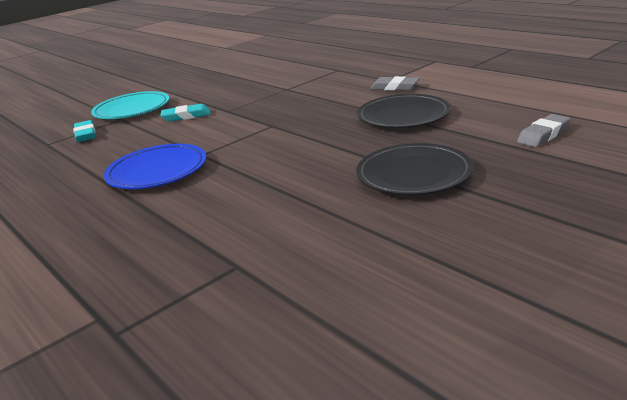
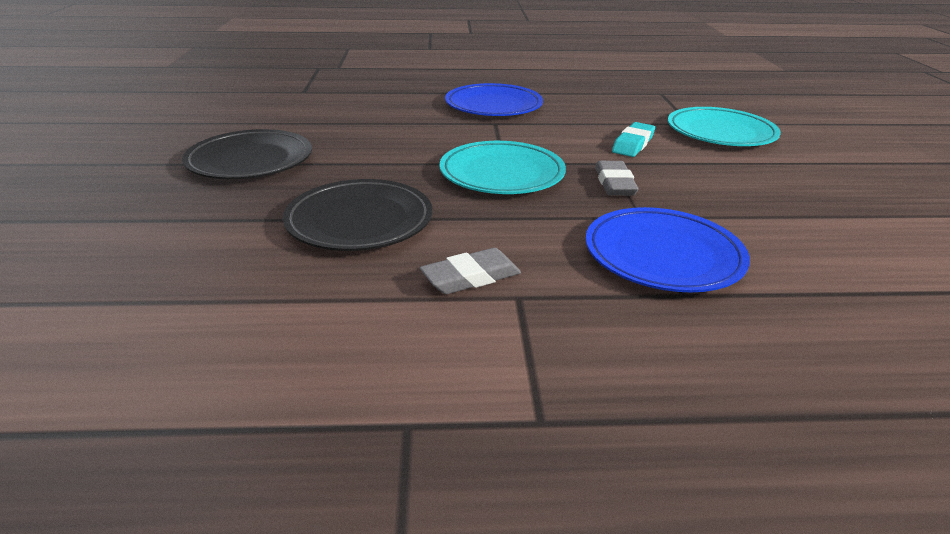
camera: 125 degrees right, 5 degrees up
(85, 134) = (661, 105): turquoise eraser -> none
(288, 120) = (502, 174): none -> turquoise plate
(315, 78) = (663, 255): none -> blue plate
(543, 135) = (121, 247): grey eraser -> grey eraser (614, 183)

